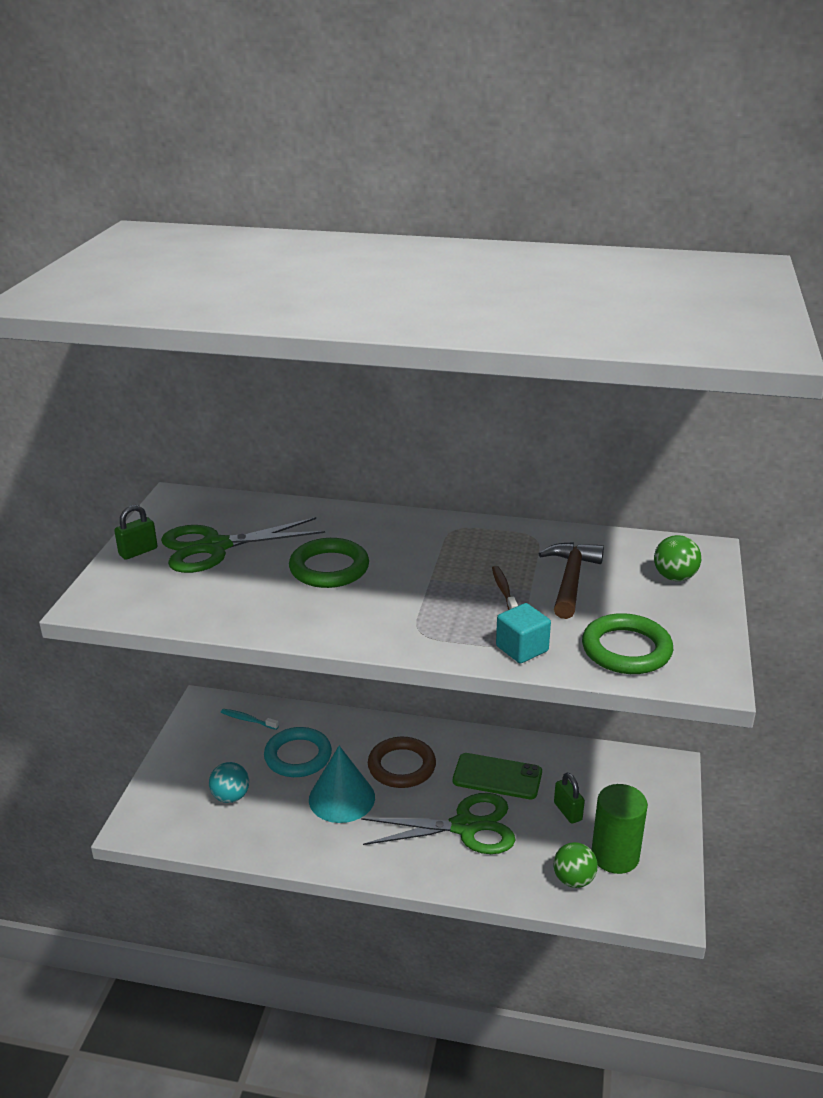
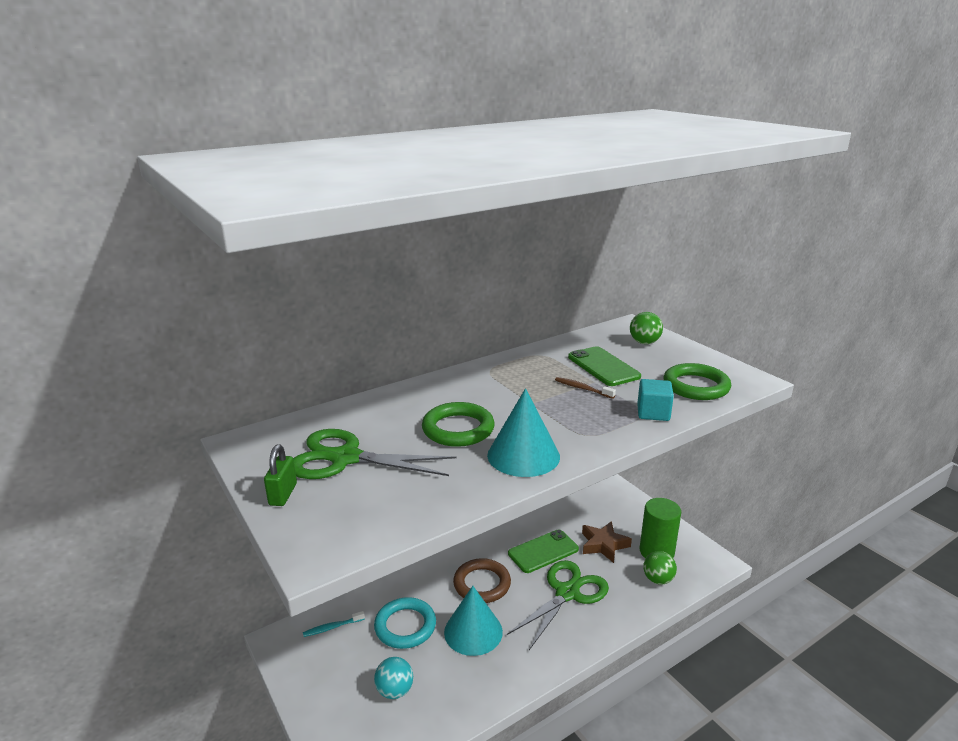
camera: 45 degrees left, 5 degrees down
(215, 547) = (345, 458): green scissors -> green scissors turned 75 degrees clockwise
(336, 618) = (523, 455): none -> turquoise cone
(568, 811) = (604, 545): green padlock -> brown star
(570, 580) = (603, 367): brown hammer -> green phone

